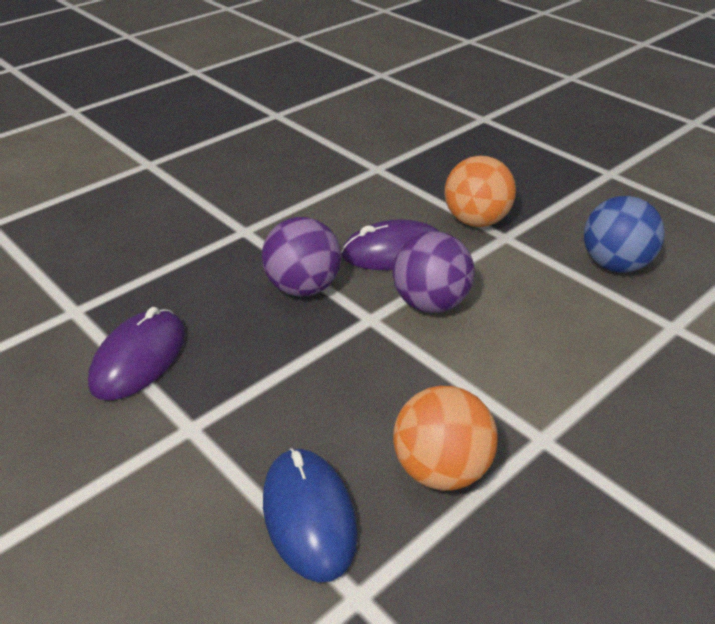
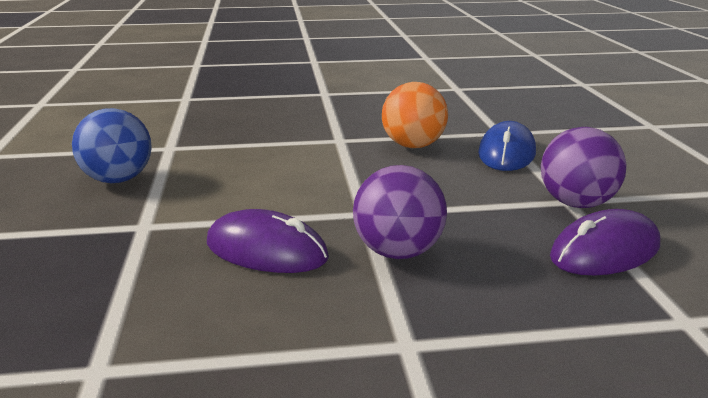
camera: 145 degrees left, 15 degrees down
(430, 303) = (300, 205): purple ball -> purple ball (577, 204)
(476, 221) = (137, 247): orange ball -> none

